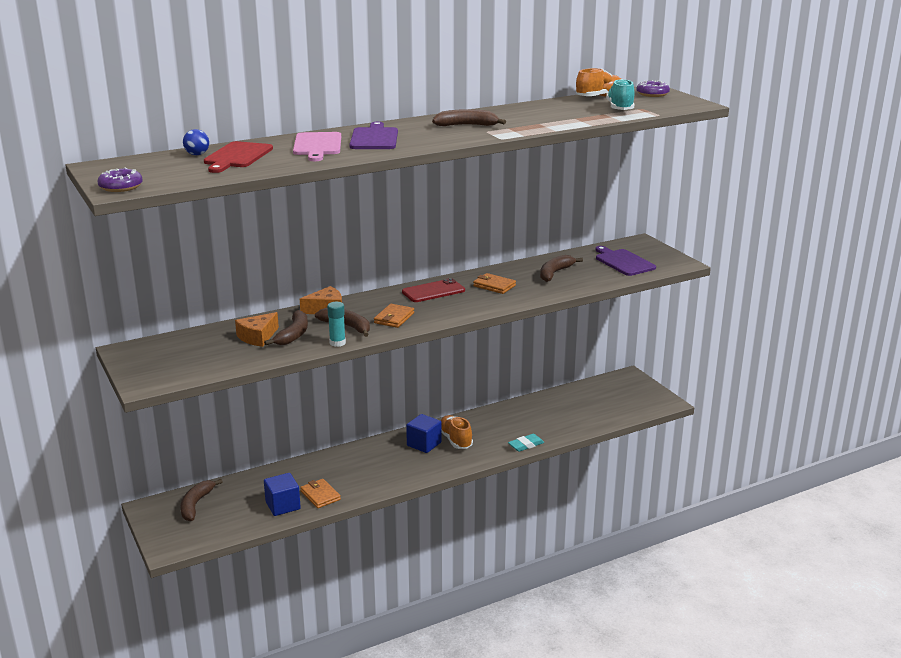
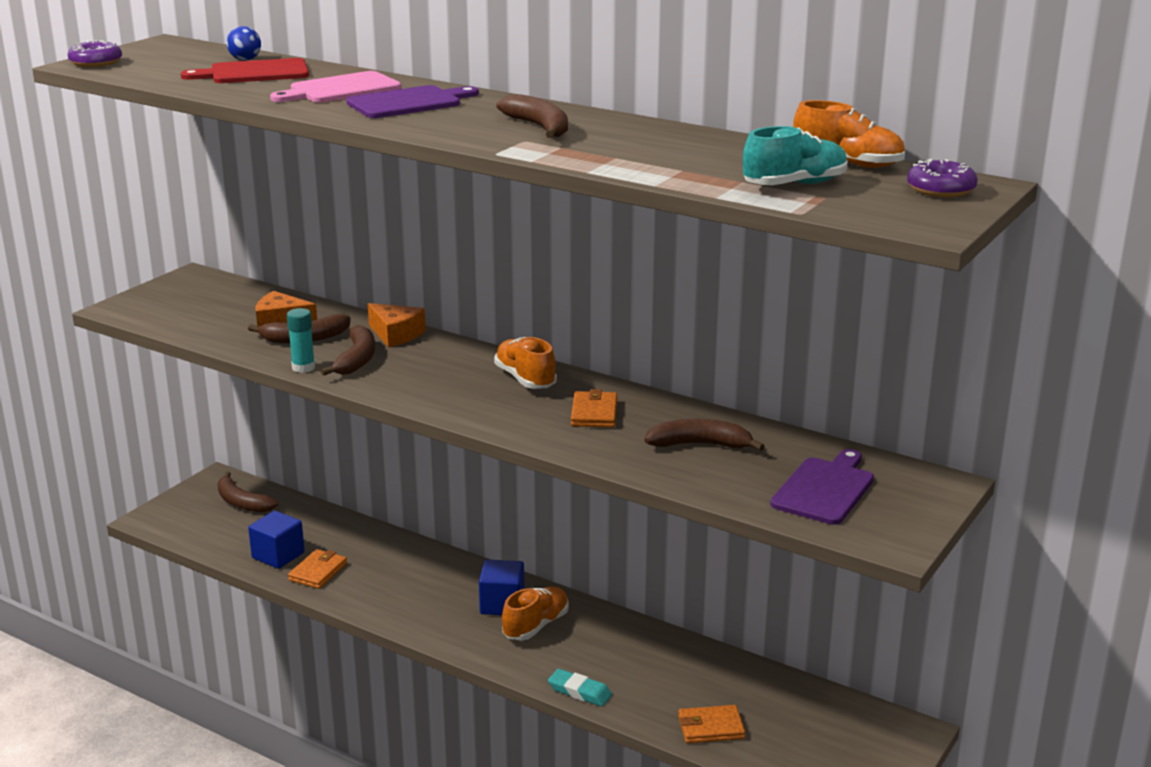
camera: 60 degrees right, 0 degrees up
(196, 504) = (242, 502): brown banana -> brown banana turned 120 degrees counterclockwise
(394, 318) = (410, 379): orange wallet -> orange wallet (711, 727)
(433, 291) = (525, 379): red phone -> orange shoe

